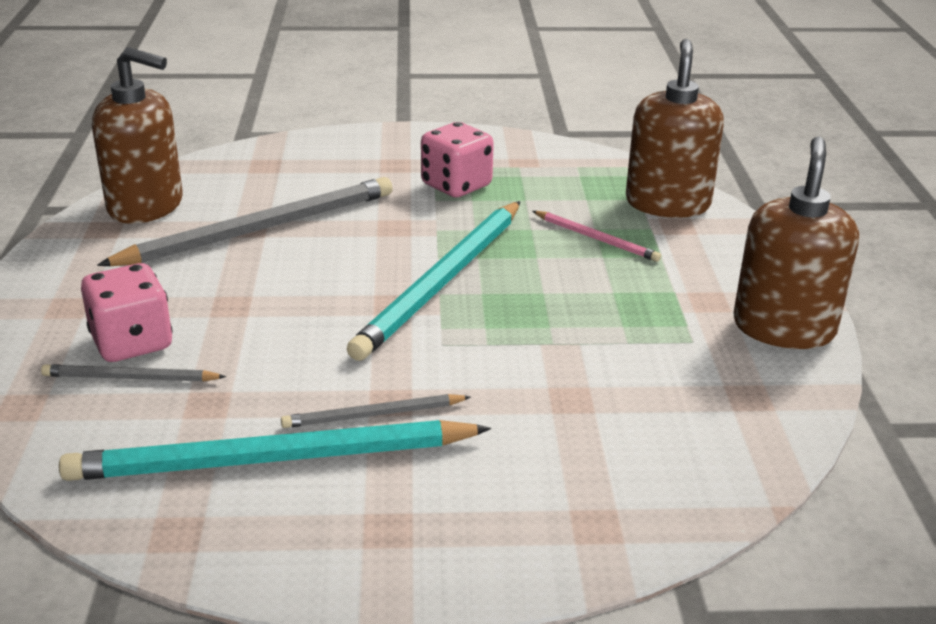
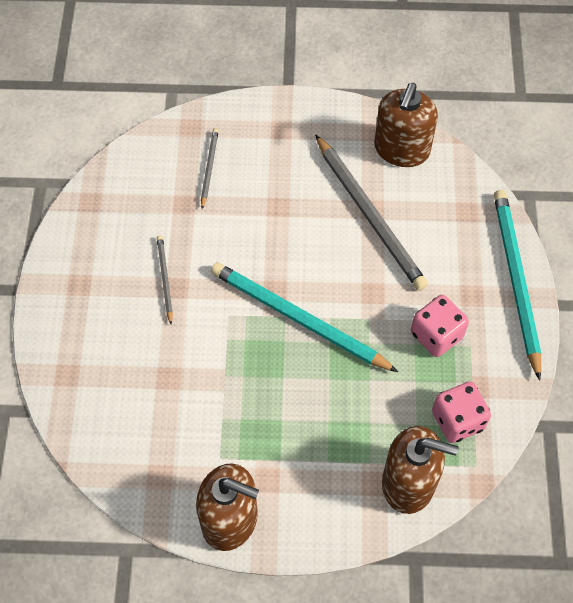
camera: 95 degrees right, 30 degrees up
(132, 343) = (242, 164): pink dice -> pink dice (457, 420)
(271, 459) = (135, 235): turquoise pencil -> turquoise pencil (516, 280)
(596, 239) = (353, 421): pink pencil -> none

